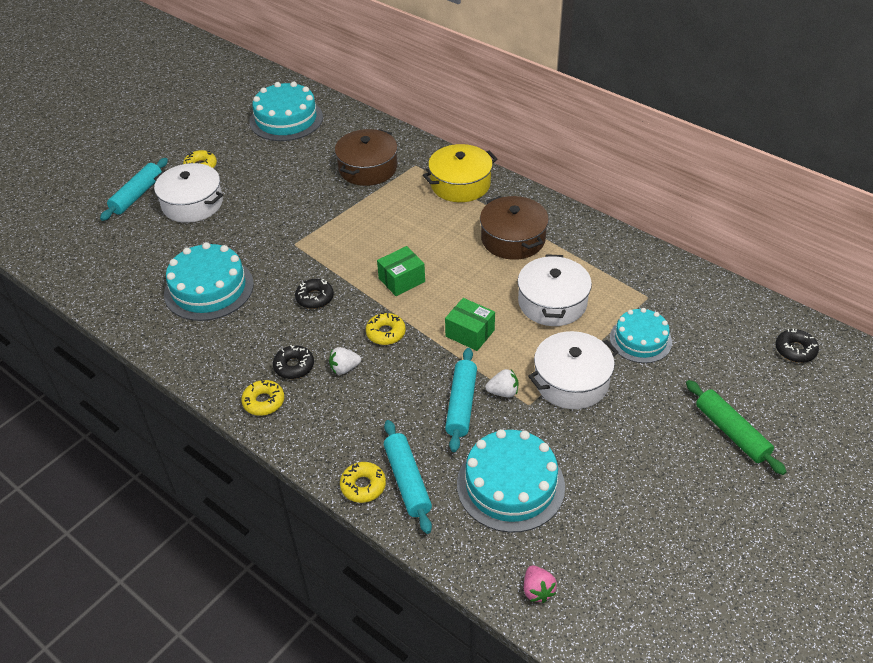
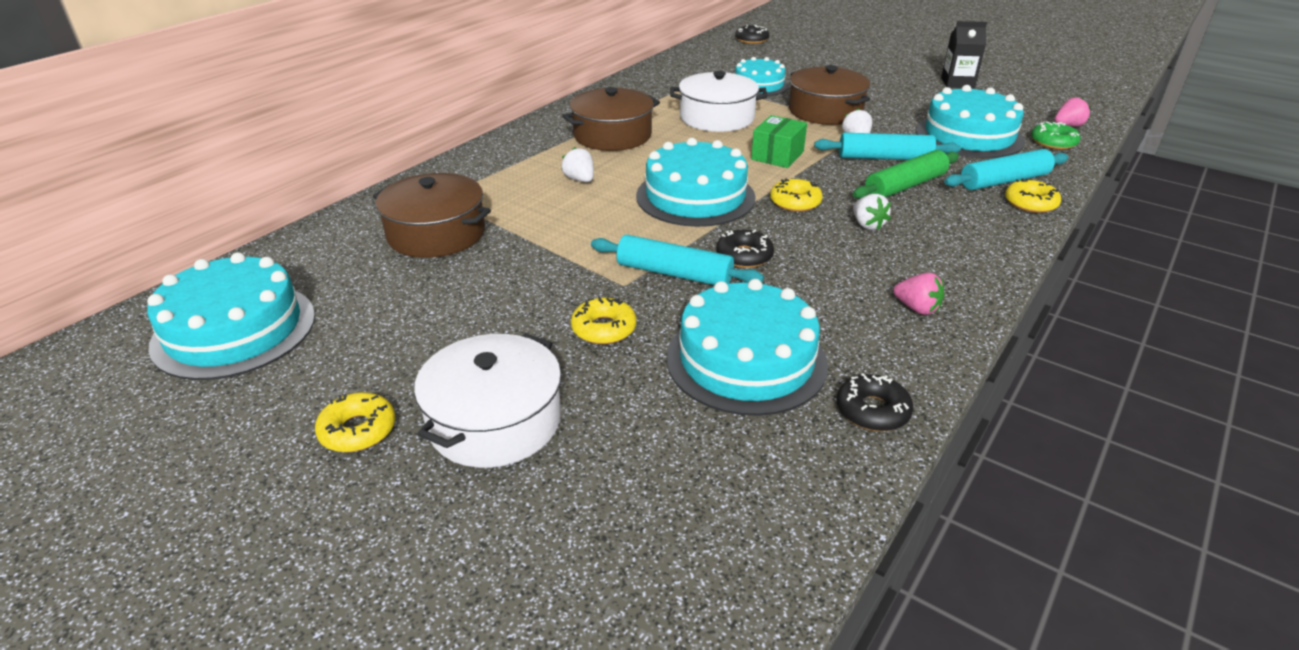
camera: 95 degrees left, 10 degrees down
(137, 195) = (442, 525): turquoise rolling pin -> turquoise rolling pin (674, 273)
(235, 371) = (917, 308): none -> pink strawberry
(263, 402) = (956, 278): yellow donut -> yellow donut (604, 329)
(294, 366) = (882, 261): black donut -> black donut (872, 411)
(401, 280) = (695, 196): green box -> turquoise cake
(434, 223) = (580, 180): none -> white strawberry
(460, 184) = (497, 166): yellow pot -> none
(492, 556) = (1053, 142): none -> green donut
(571, 381) = (825, 111): white pot -> brown pot
(670, 522) = (957, 83): none -> black carton
(731, 432) = (852, 61): green rolling pin -> green rolling pin (905, 186)

